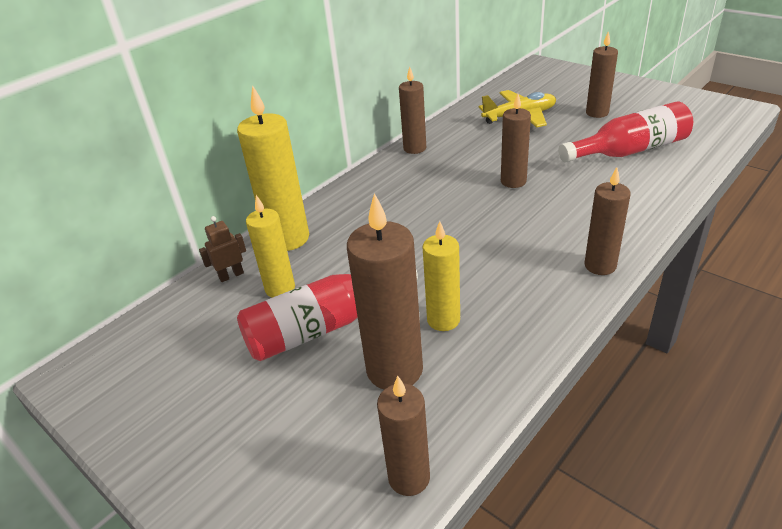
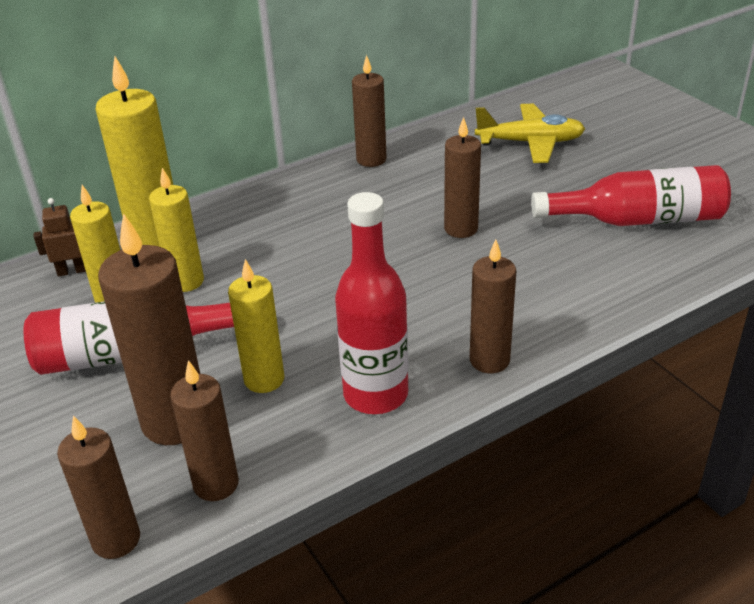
camera: 15 degrees right, 0 degrees up
(331, 262) = (186, 281): none -> yellow candle
(536, 310) = (375, 394): none -> red bottle
(597, 113) = (634, 158): brown candle -> brown candle (216, 484)

